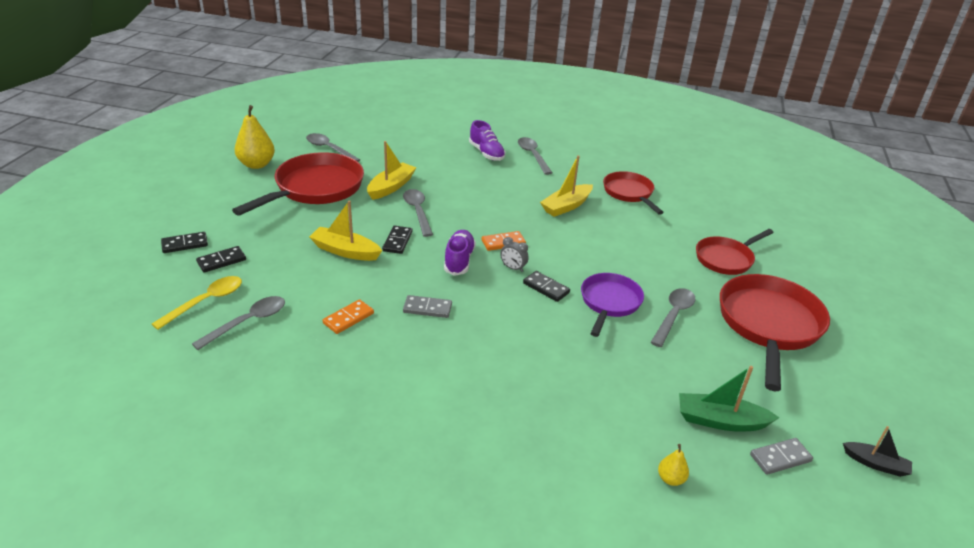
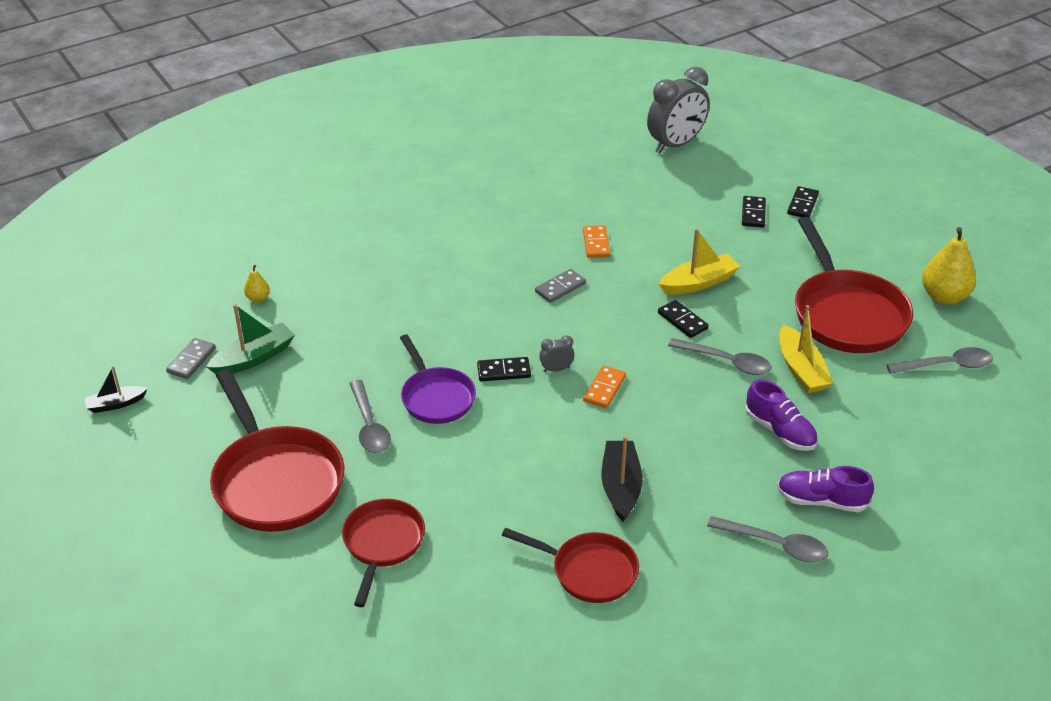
camera: 135 degrees right, 5 degrees up
(128, 346) = (675, 145): none -> grey clock
(206, 302) = (697, 189): yellow spoon -> none
(248, 322) = (647, 198): grey spoon -> none
(459, 260) = (607, 342): purple shoe -> purple shoe (780, 431)
(566, 206) = (620, 487): yellow boat -> black boat

